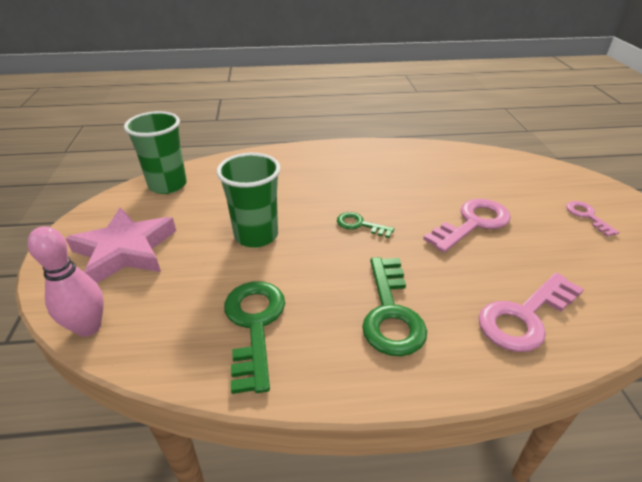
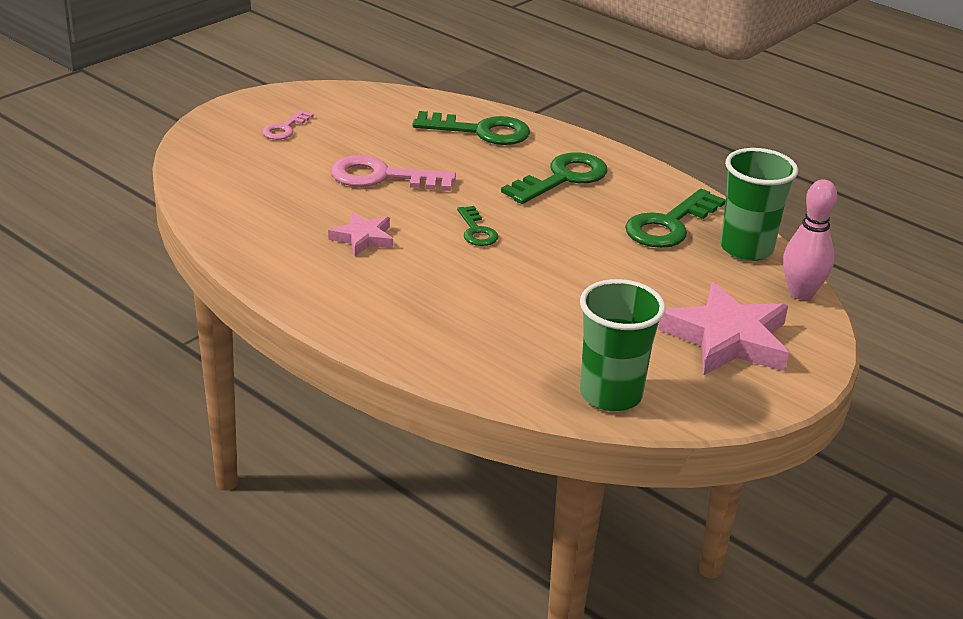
camera: 135 degrees left, 5 degrees down
(256, 235) = (584, 278): green cup -> green cup (746, 248)
(397, 183) = (363, 238): none -> pink star
(525, 316) = (480, 131): pink key -> green key

